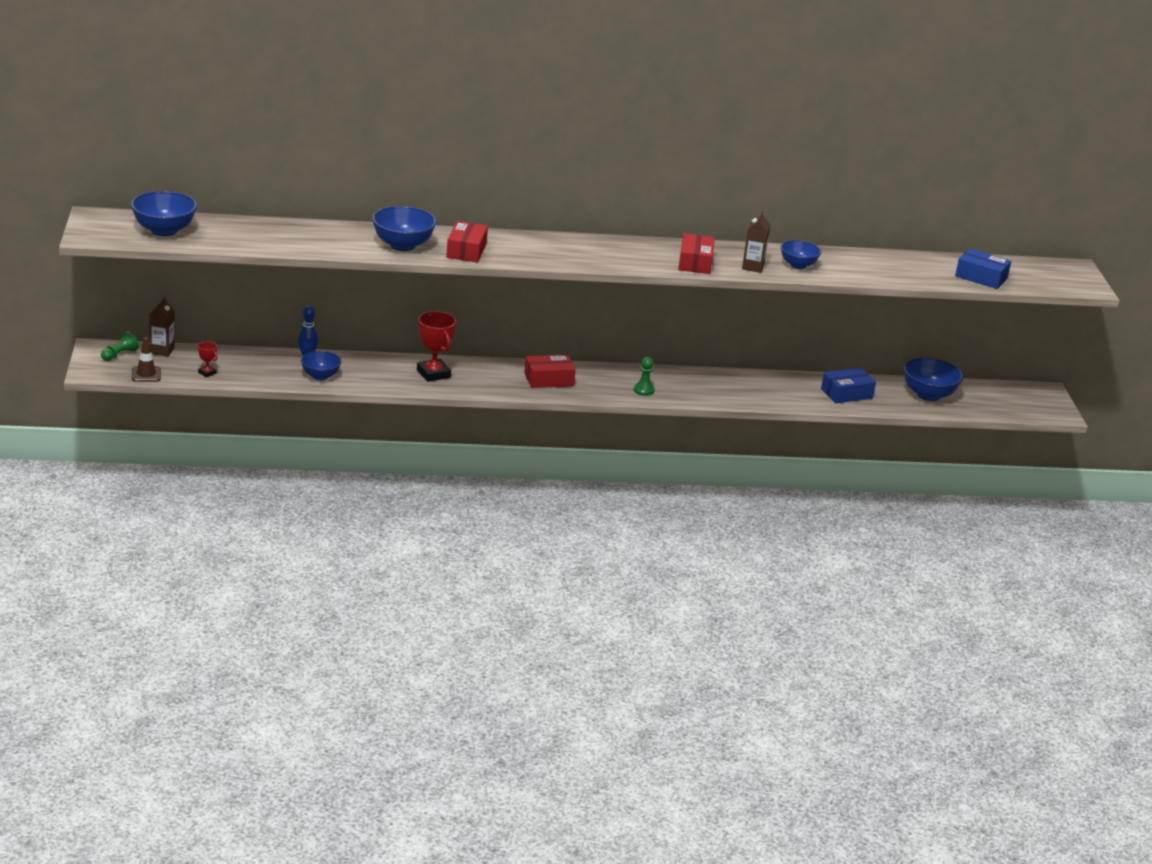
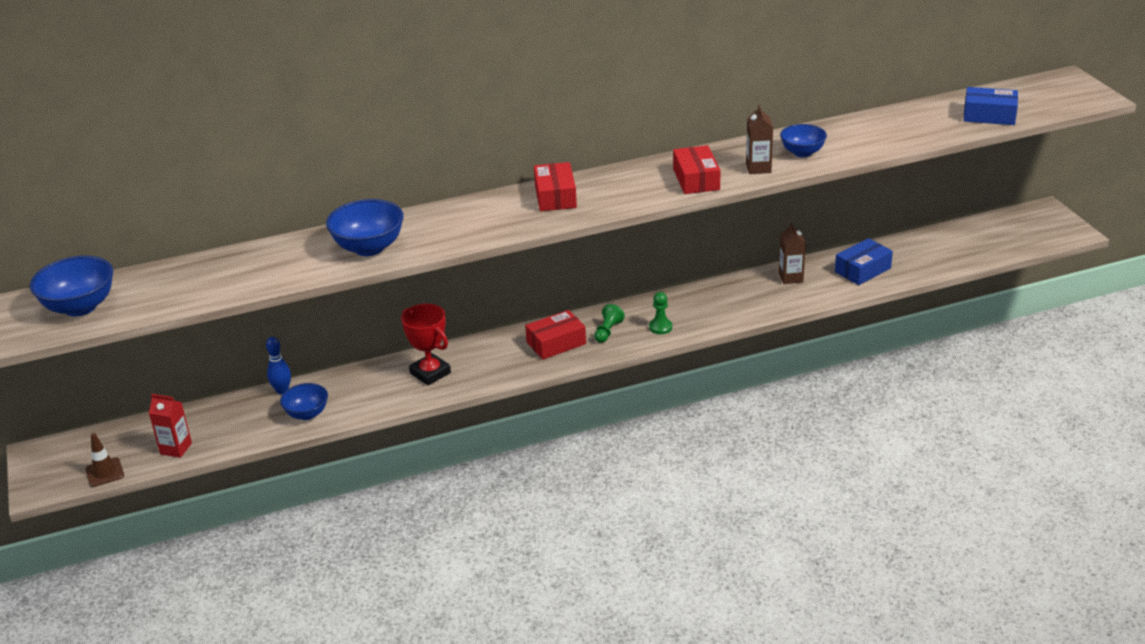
camera: 10 degrees left, 5 degrees up
(119, 355) = (65, 454): green pawn -> green pawn (607, 331)
(162, 351) = (113, 433): brown carton -> brown carton (791, 277)
(207, 373) = (176, 448): red trophy -> red carton
(466, 250) = (443, 234): red box -> red box (555, 196)
(928, 395) = (940, 248): blue bowl -> none

